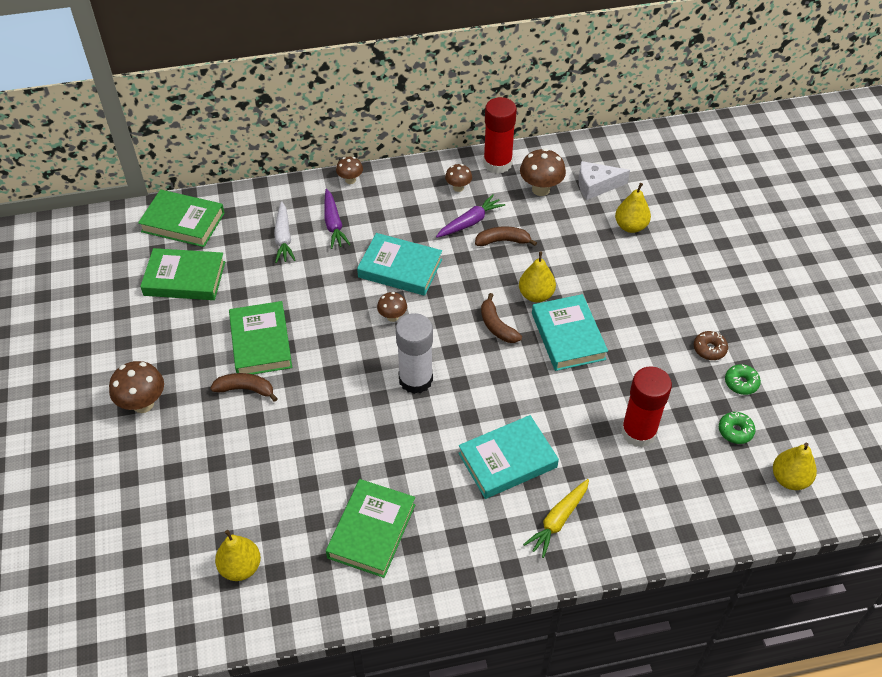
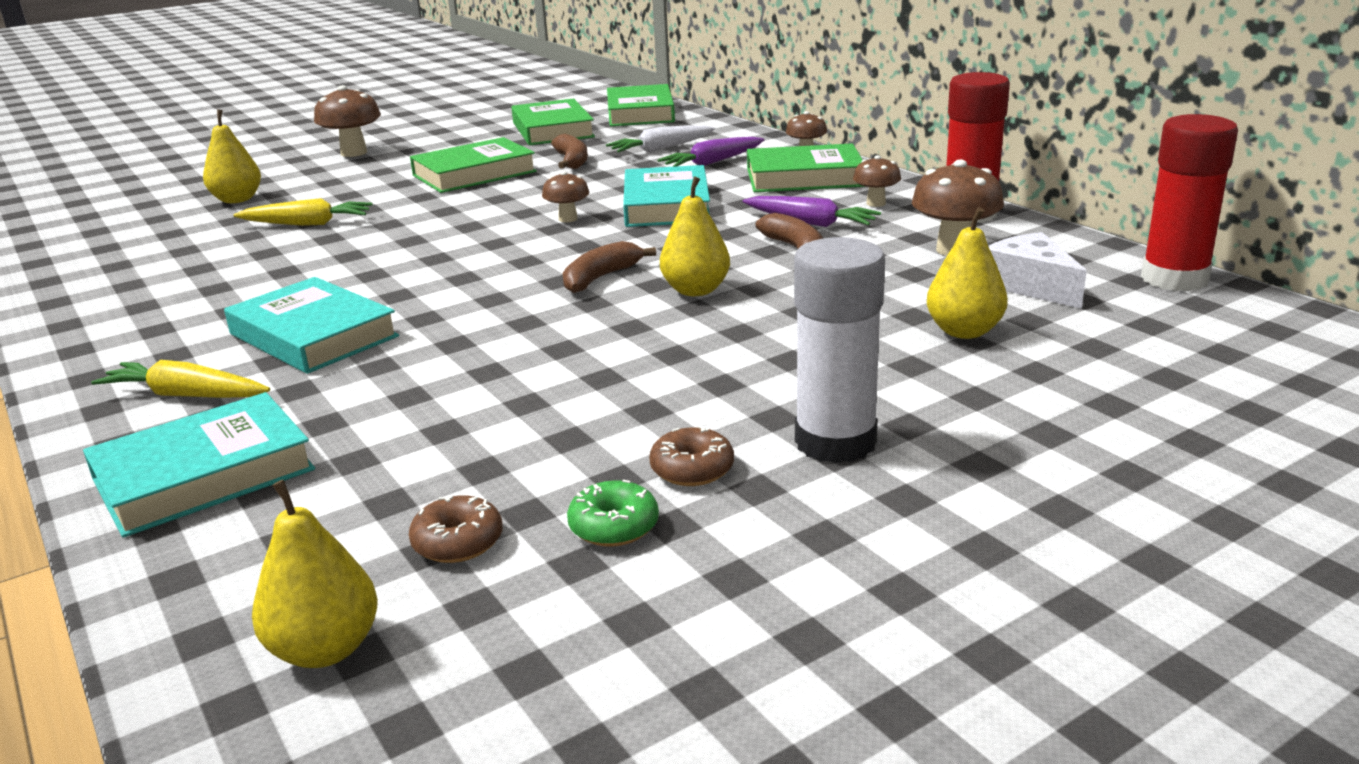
camera: 70 degrees right, 25 degrees down
(240, 567) = (114, 232): yellow pear -> yellow pear (237, 200)
(245, 389) = (394, 182): brown banana -> brown banana (572, 161)
(307, 448) = (307, 224): none -> yellow carrot
(371, 531) = (168, 280): green book -> green book (804, 177)
(415, 379) = (455, 252): white glue stick -> white glue stick (835, 442)
(568, 336) = (619, 330): turquoise book -> turquoise book (204, 474)
(638, 432) = (413, 431): red glue stick -> red glue stick (1174, 279)
(735, 431) = (458, 542): green donut -> brown donut

